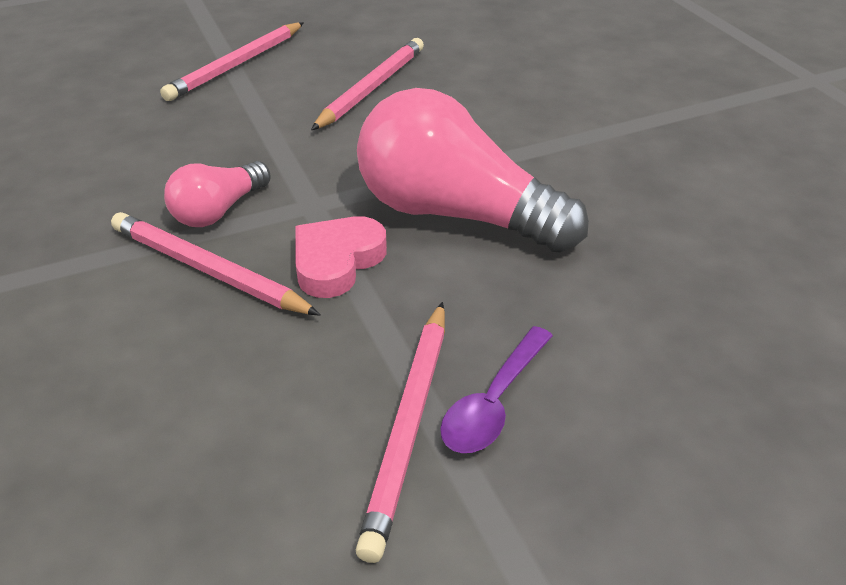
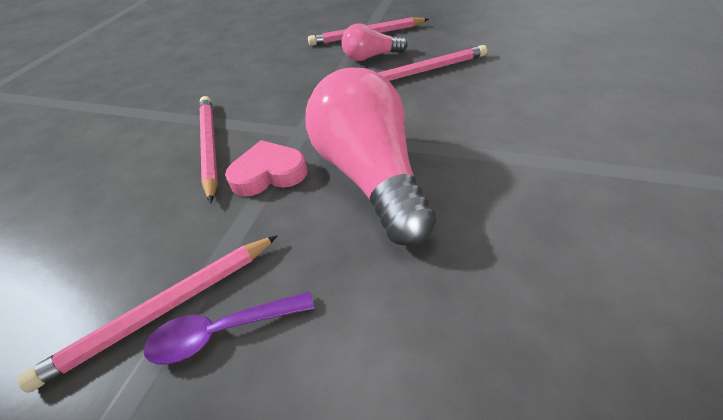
camera: 45 degrees right, 5 degrees up
(218, 211) = (256, 115): pink light bulb -> pink light bulb (371, 57)

